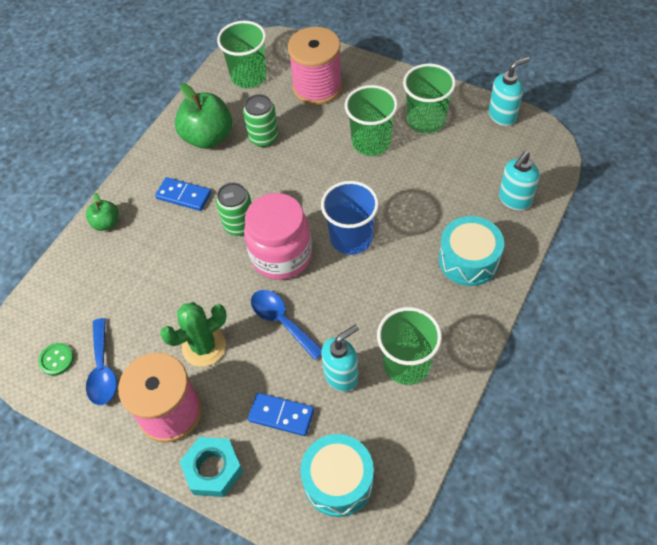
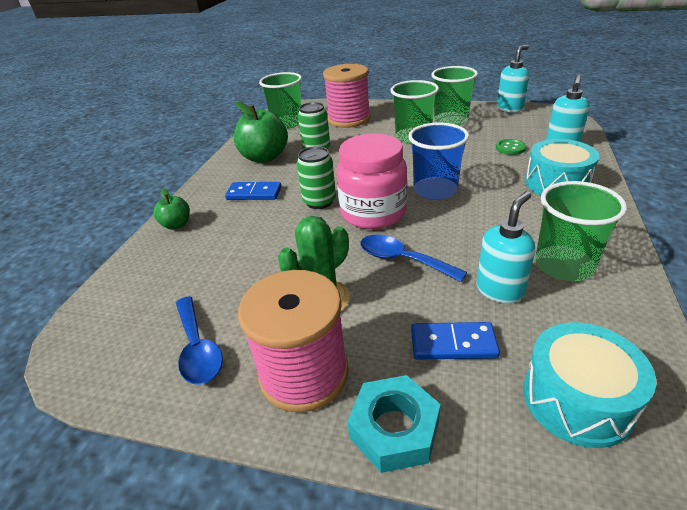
camera: 15 degrees left, 20 degrees down
(56, 360) = (132, 351): green button -> green button (510, 148)

